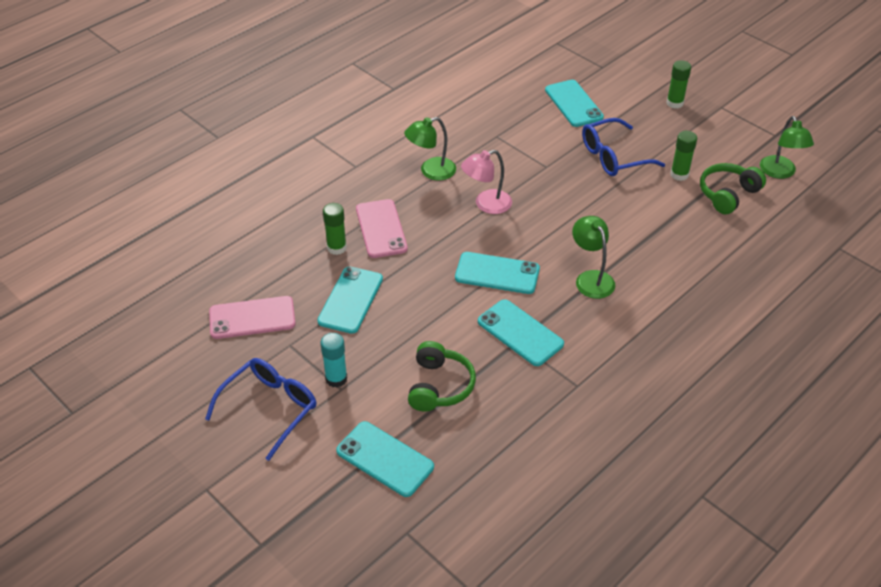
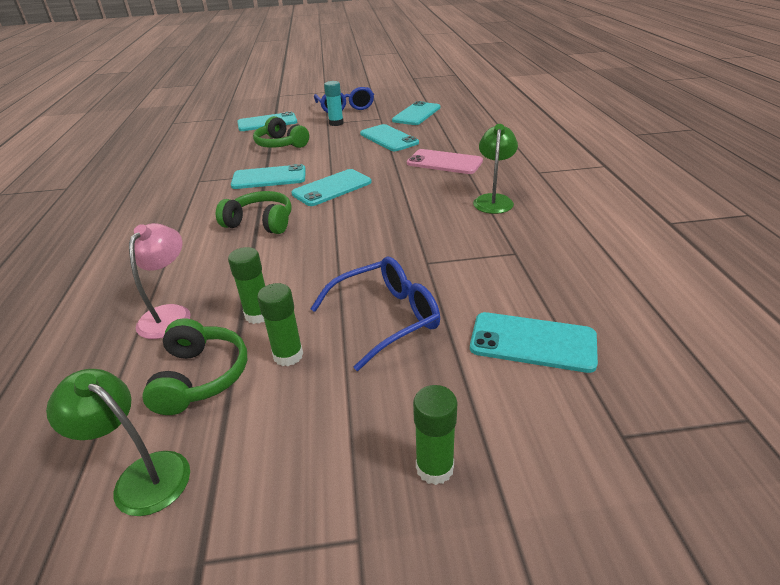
camera: 130 degrees right, 10 degrees down
(252, 318) = (416, 114): pink phone -> turquoise phone
(336, 248) = (445, 145): green glue stick -> green glue stick (258, 315)
(486, 204) = (414, 210): pink lamp -> pink lamp (170, 314)
(591, 278) = (260, 223): green lamp -> green headphones
(613, 157) = (386, 318): blue glasses -> blue glasses turned 45 degrees clockwise

